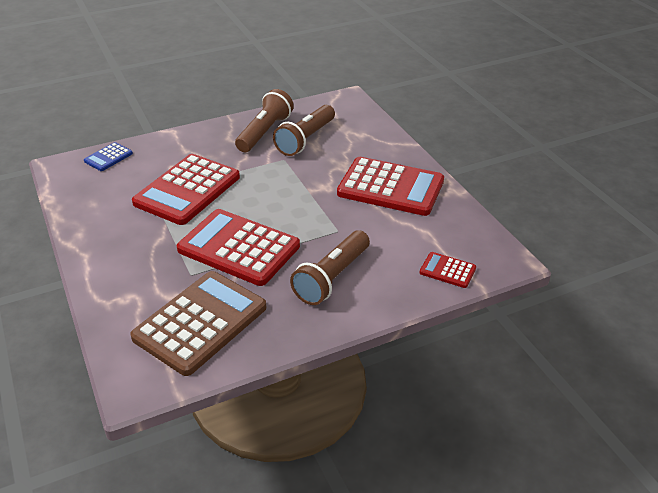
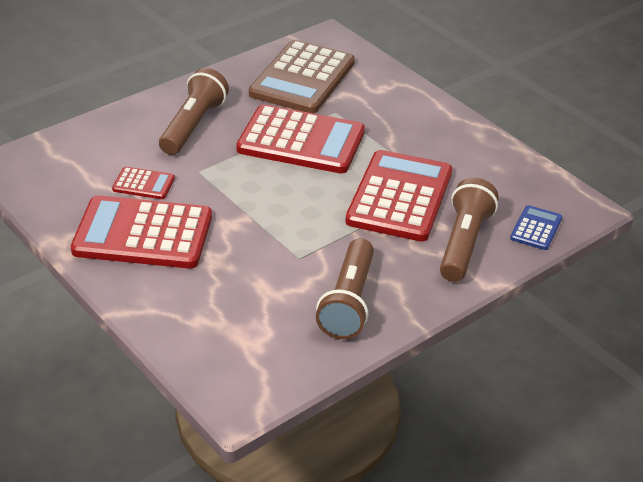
camera: 165 degrees right, 0 degrees up
(306, 139) = (281, 297): brown flashlight -> brown flashlight (464, 243)
(447, 270) = (73, 146): red calculator -> red calculator (143, 184)

